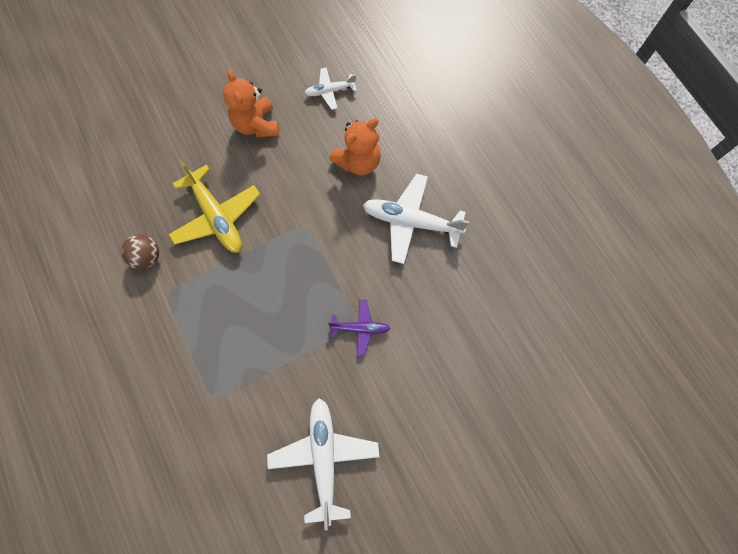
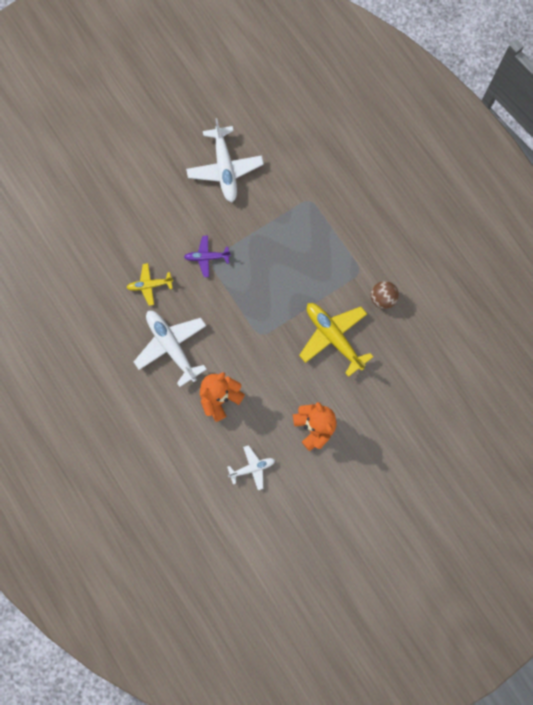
camera: 175 degrees right, 5 degrees up
(411, 222) = (171, 346): white plane -> white plane turned 135 degrees counterclockwise
(436, 298) = (149, 285): none -> yellow plane

